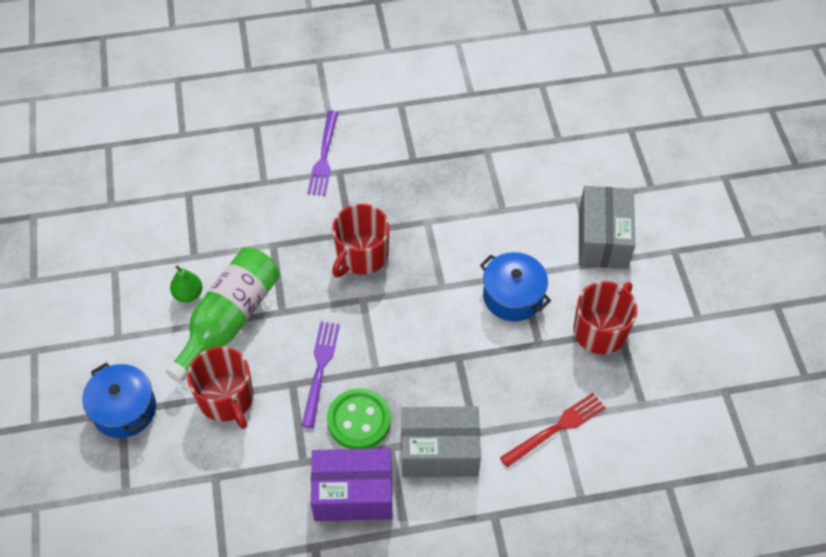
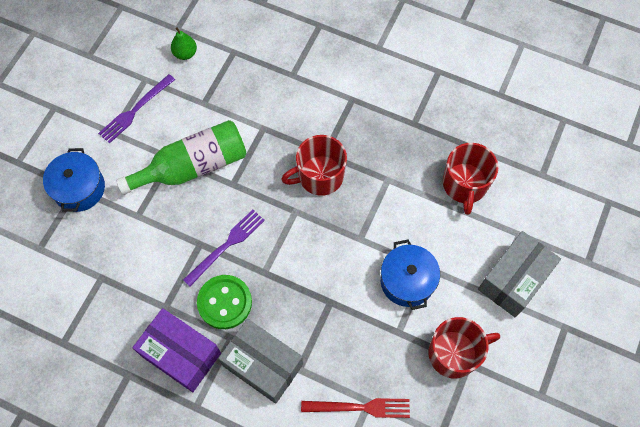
camera: 35 degrees right, 10 degrees up
(188, 294) = (179, 130): green pear -> green pear (185, 53)
(226, 398) = (149, 225): red mug -> red mug (465, 185)
(324, 156) = (350, 80): purple fork -> purple fork (135, 110)

